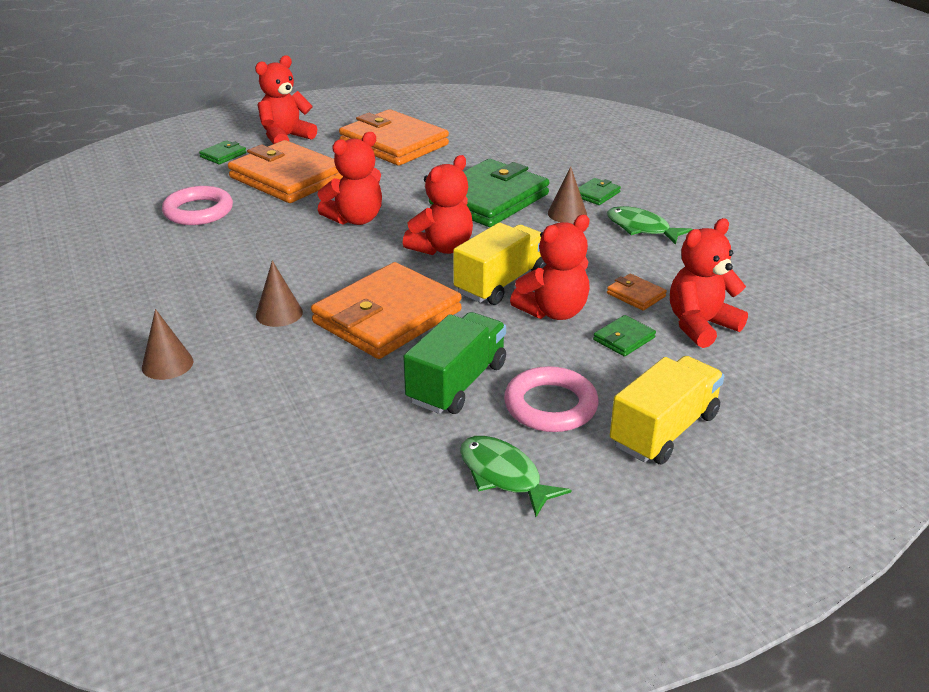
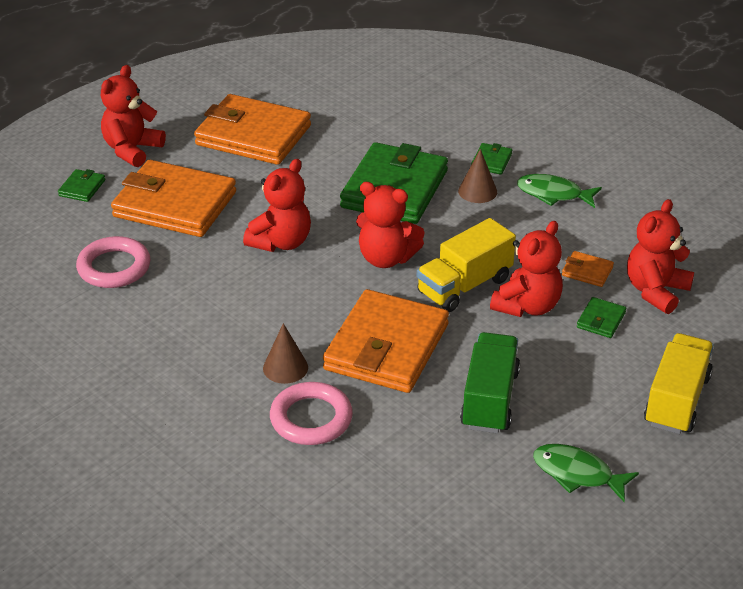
camera: 20 degrees left, 5 degrees up
(167, 364) = (223, 446): brown cone -> none
(442, 248) = (386, 258): red teddy bear -> red teddy bear turned 90 degrees clockwise
(501, 283) = (464, 286): yellow truck -> yellow truck turned 150 degrees counterclockwise
(550, 405) = (577, 401): pink ring -> pink ring (311, 418)

